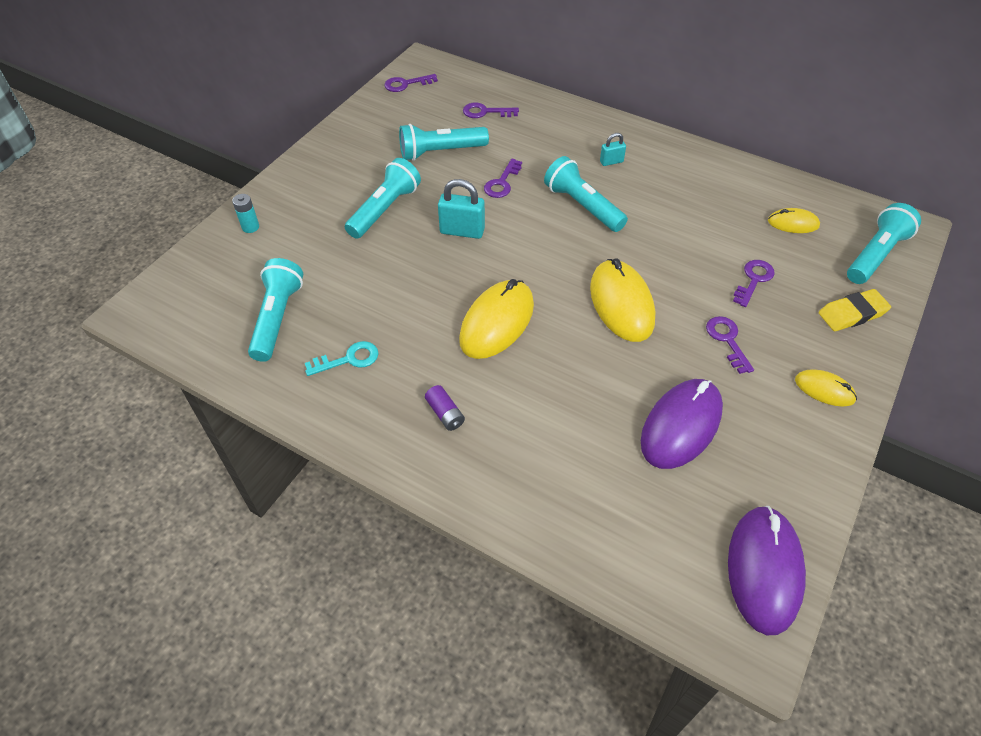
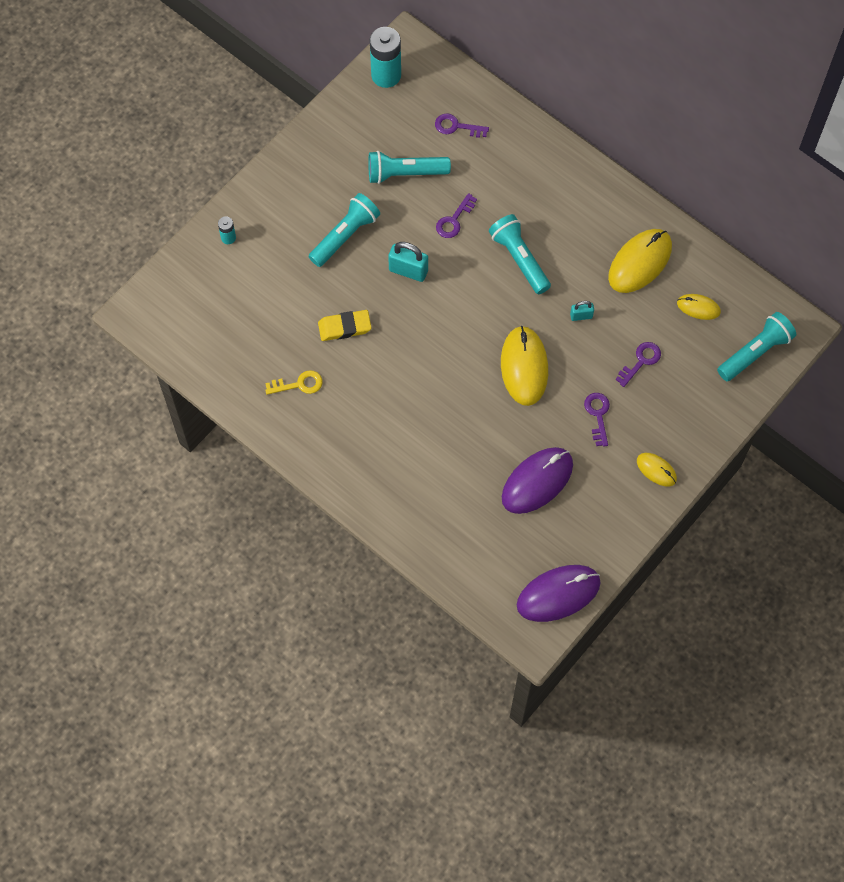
camera: 10 degrees right, 15 degrees up
(277, 318) = (246, 337): turquoise flashlight -> none
(348, 359) = (299, 384): turquoise key -> yellow key
(406, 84) = (386, 75): purple key -> turquoise battery
(445, 413) = (365, 443): purple battery -> none
(497, 322) = (419, 369): yellow mouse -> yellow mouse (639, 262)
(611, 162) = (559, 210): turquoise padlock -> turquoise padlock (581, 316)
(764, 570) = (558, 594): purple mouse -> purple mouse turned 45 degrees clockwise
(852, 313) = (708, 406): yellow eraser -> yellow eraser (344, 327)

